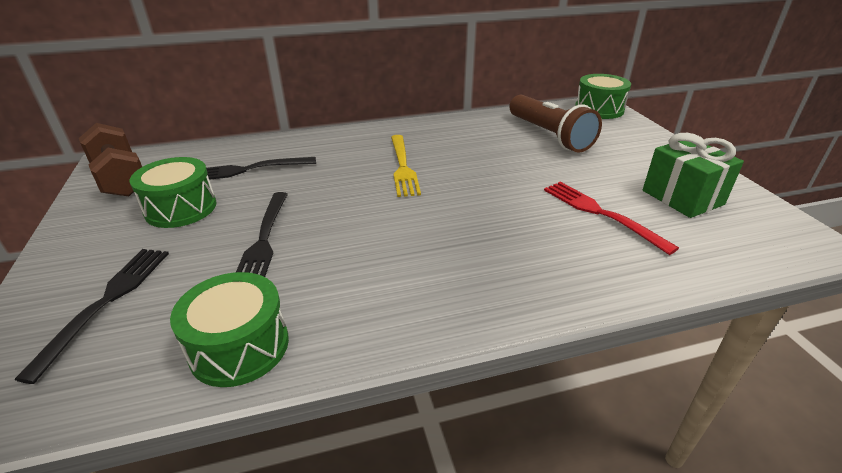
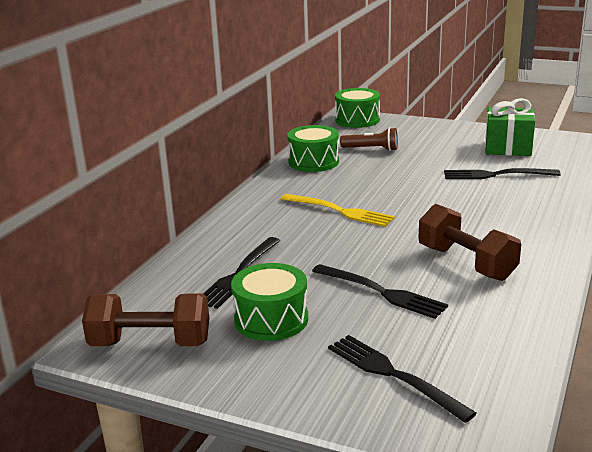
camera: 50 degrees left, 10 degrees down
(239, 346) = (510, 327): green drum -> green drum (313, 162)
(365, 266) = (466, 263): none -> brown dumbbell
(549, 135) = (371, 149): brown flashlight -> brown flashlight, size x0.58
(600, 213) = (495, 175): red fork -> black fork

